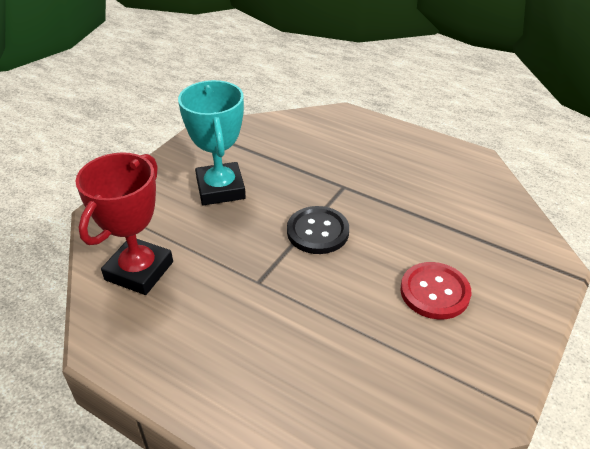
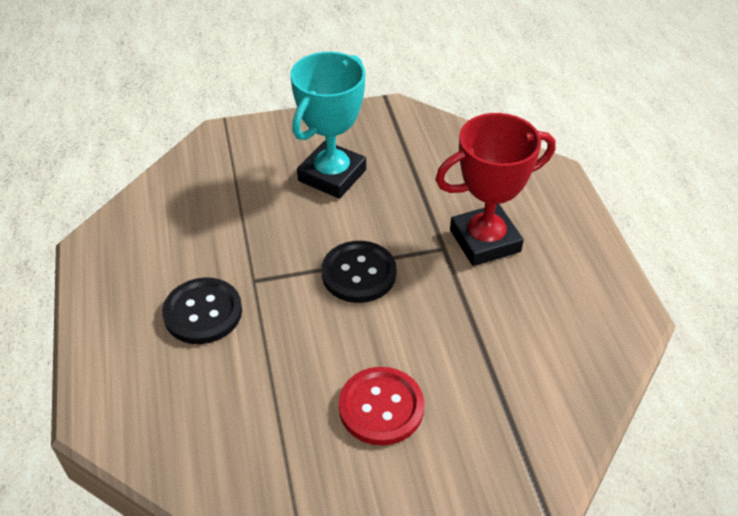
camera: 45 degrees right, 5 degrees up
(139, 271) = (184, 204): red trophy -> red trophy (485, 241)
(253, 325) = (203, 312): none -> black button

